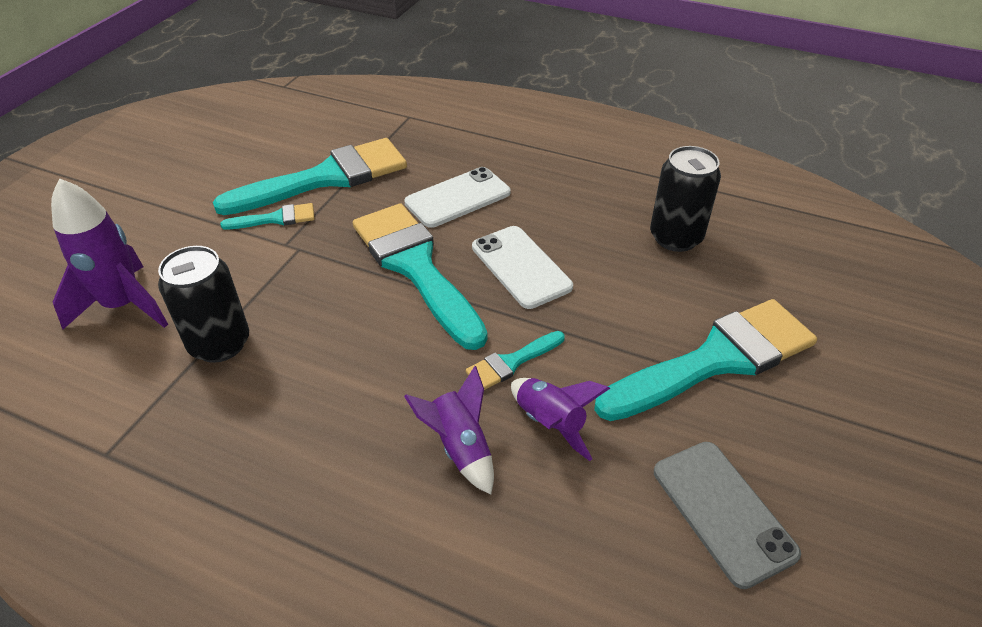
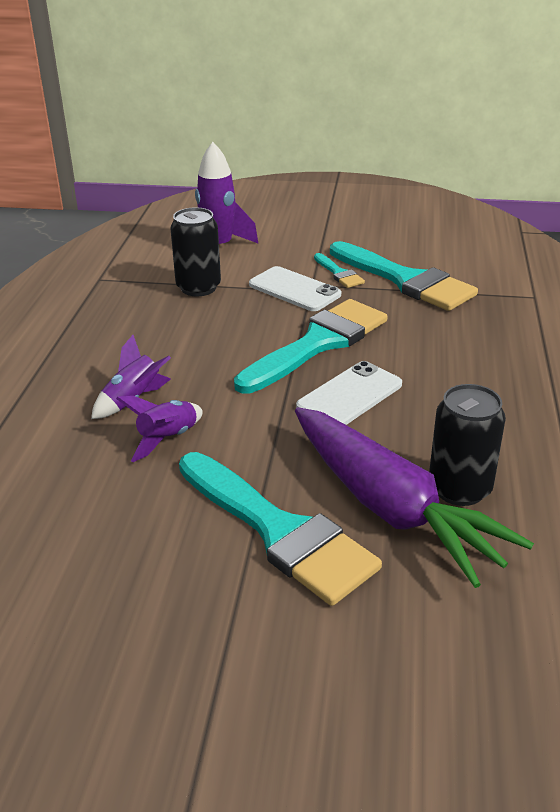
camera: 75 degrees right, 10 degrees down
(458, 198) = (426, 346): white phone -> white phone (294, 290)
(511, 362) = (227, 409): turquoise brush -> none
(693, 282) = (390, 507): none -> purple carrot
(723, 511) = (96, 545): grey phone -> none

